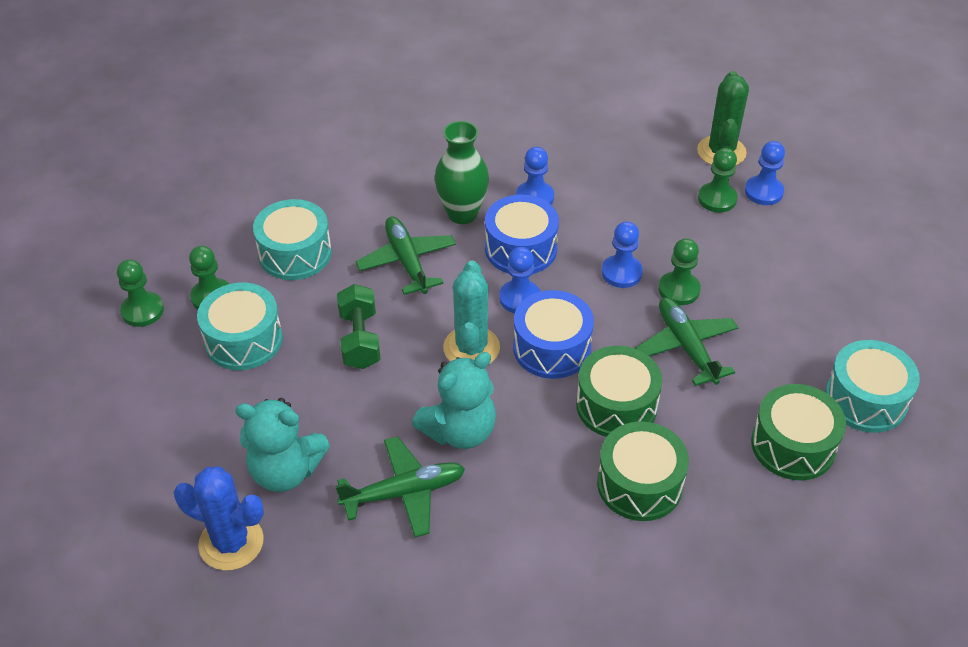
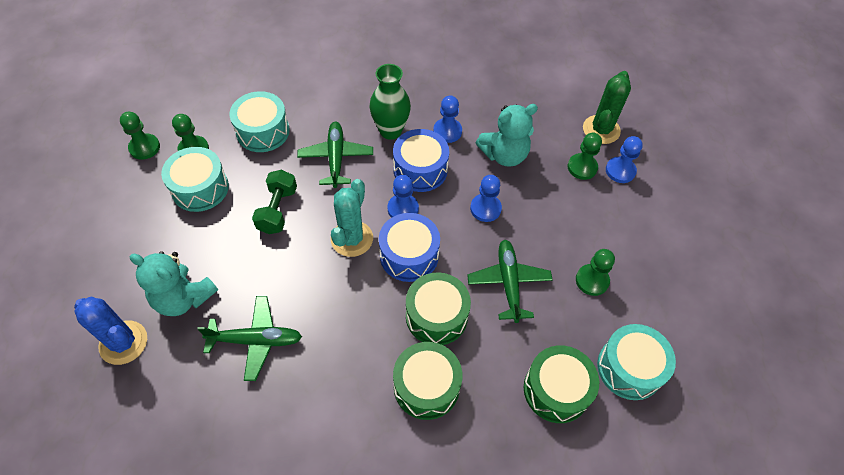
camera: 15 degrees right, 10 degrees up
(460, 431) = (315, 303): turquoise teddy bear -> turquoise teddy bear (504, 155)
(679, 290) = (522, 234): green pawn -> green pawn (592, 280)

